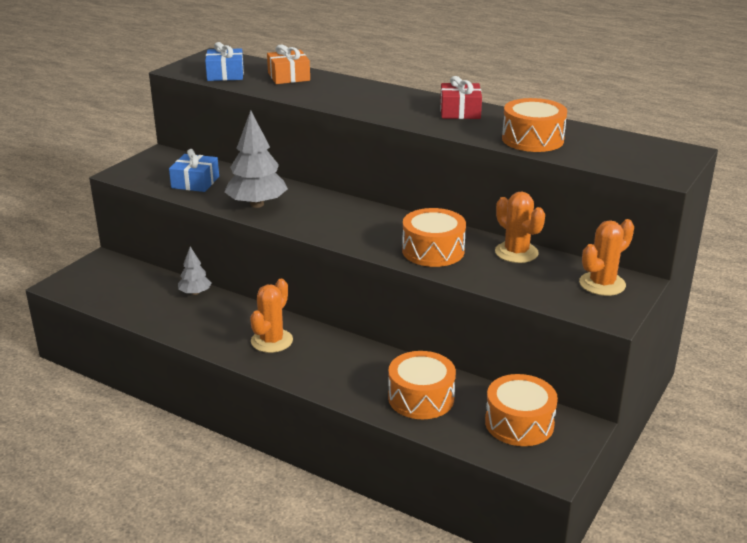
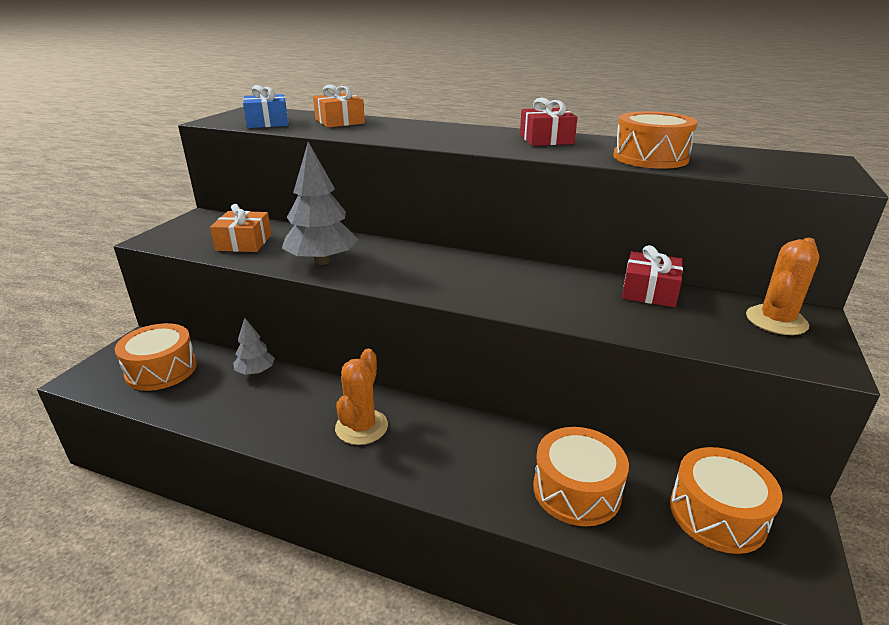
camera: 10 degrees left, 0 degrees up
(195, 182) = (244, 242): blue gift -> orange gift
(433, 251) = (553, 298): orange drum -> orange drum (161, 370)
(516, 252) = (649, 291): orange cactus -> red gift

